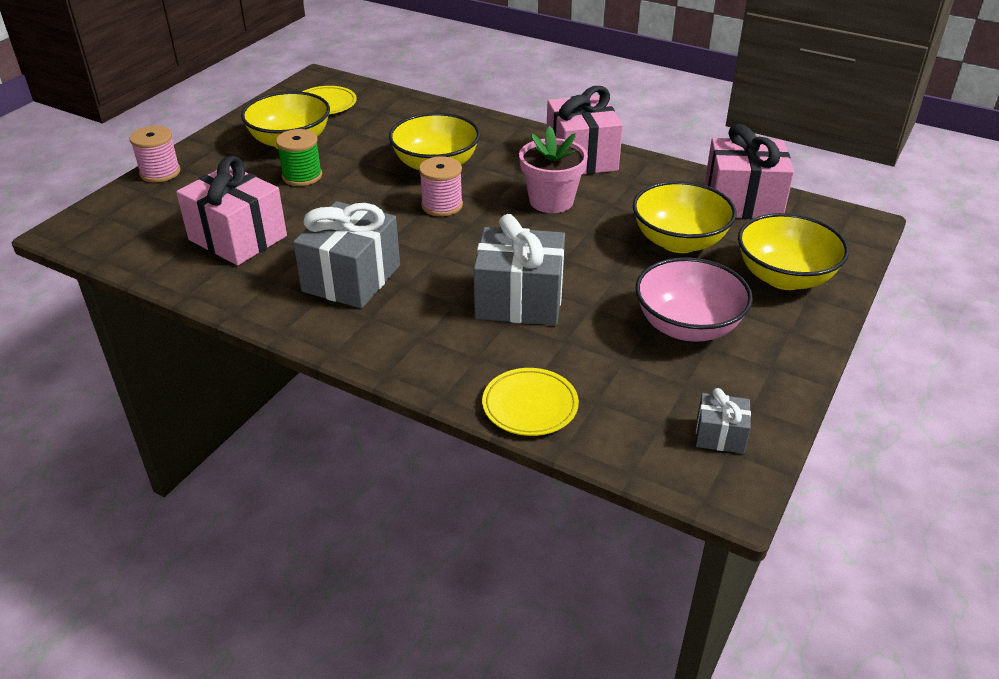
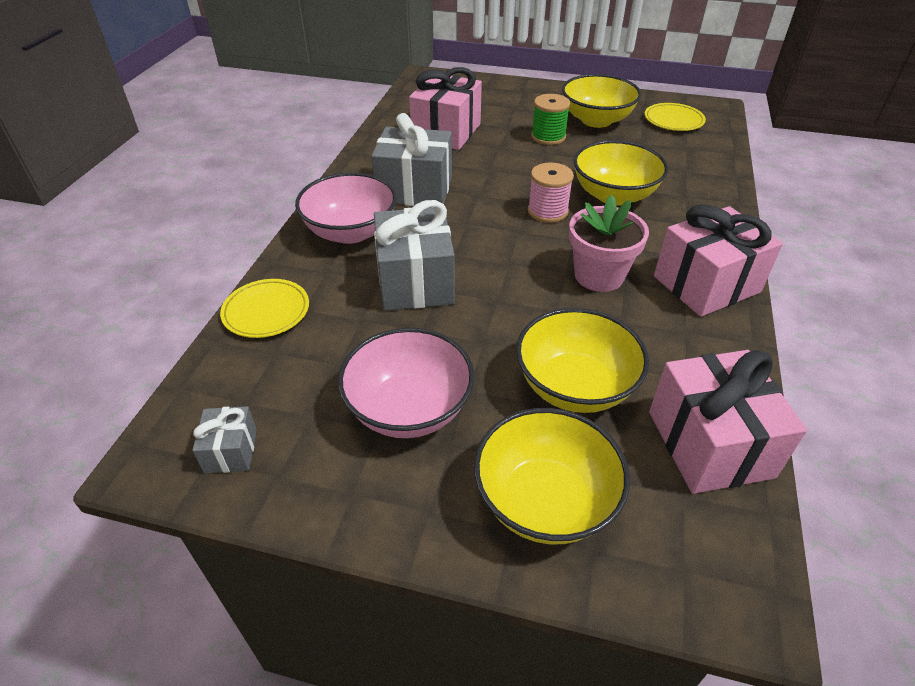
camera: 75 degrees right, 5 degrees up
(160, 172) = (514, 85): pink spool -> none
(411, 333) = (350, 232): none -> pink bowl

